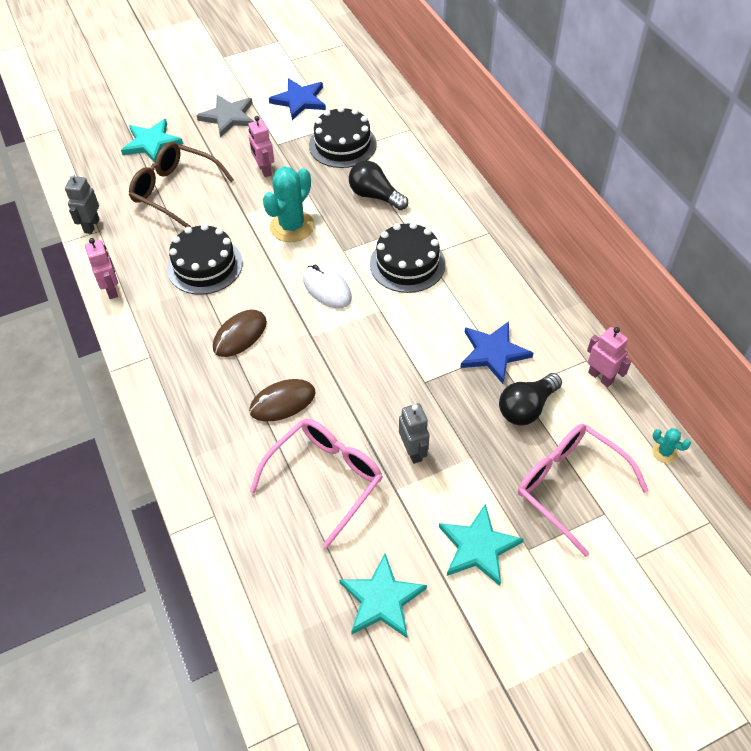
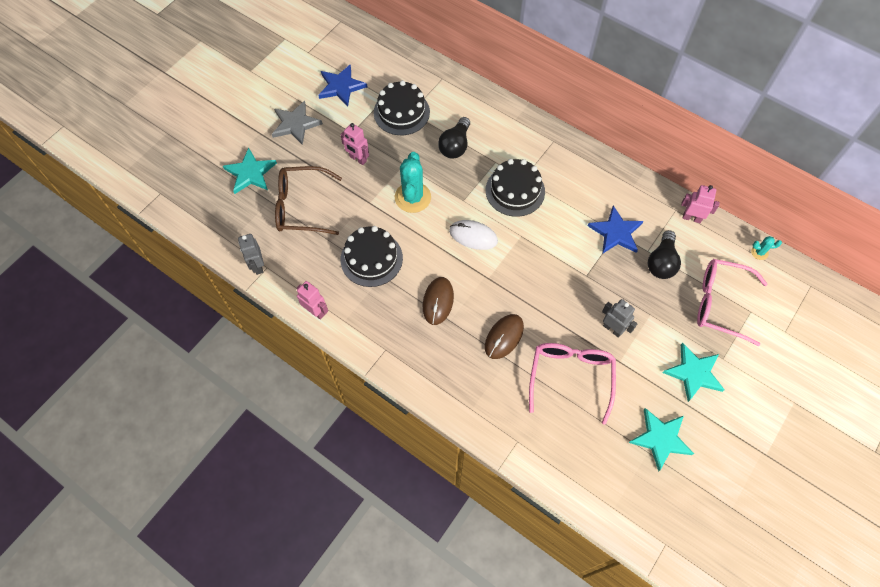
camera: 30 degrees left, 10 degrees up
(375, 196) = (455, 146): black light bulb -> black light bulb turned 75 degrees counterclockwise

